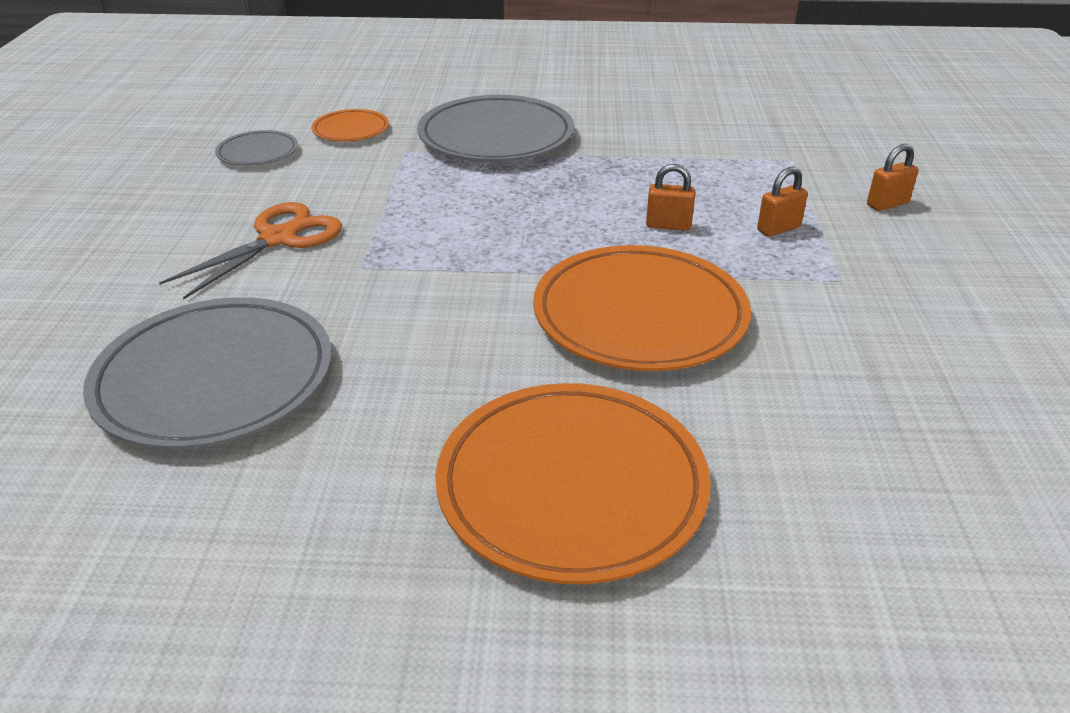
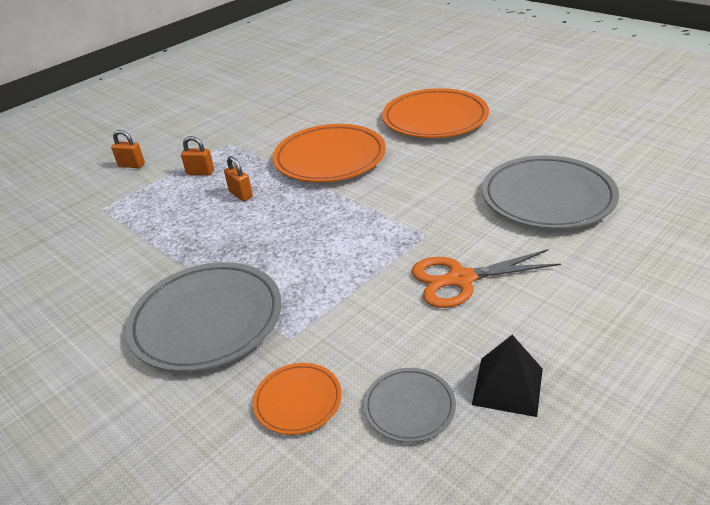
camera: 135 degrees left, 0 degrees up
(180, 185) = (508, 386): none -> black pyramid

